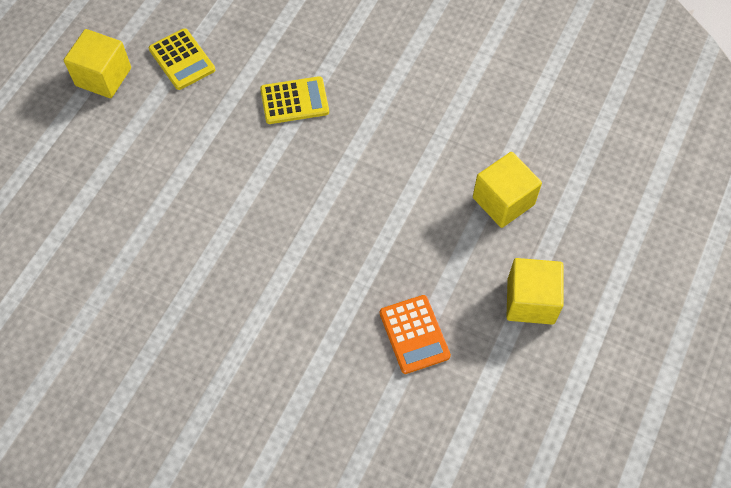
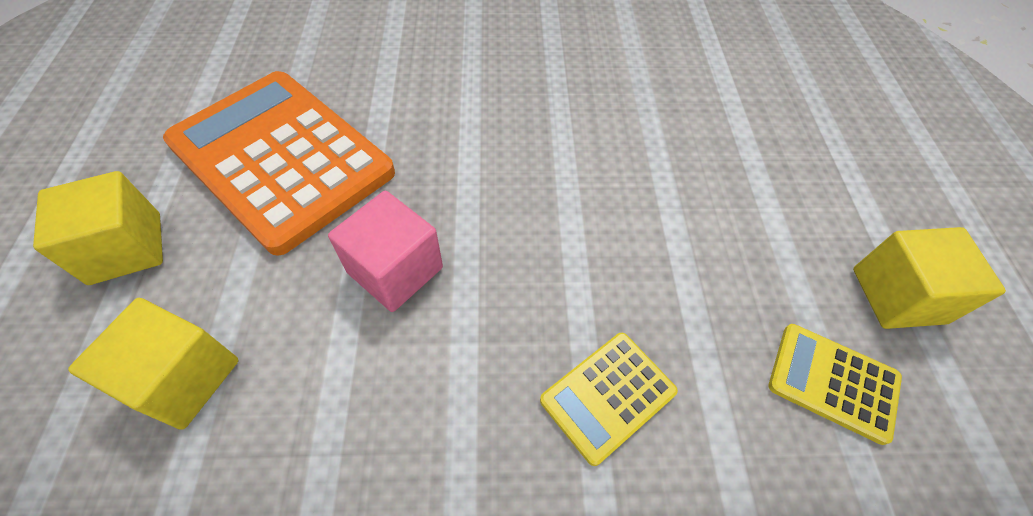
camera: 150 degrees right, 5 degrees down
(369, 212) = (395, 270): none -> pink cube
(414, 334) = (282, 158): orange calculator -> orange calculator, size x2.20

